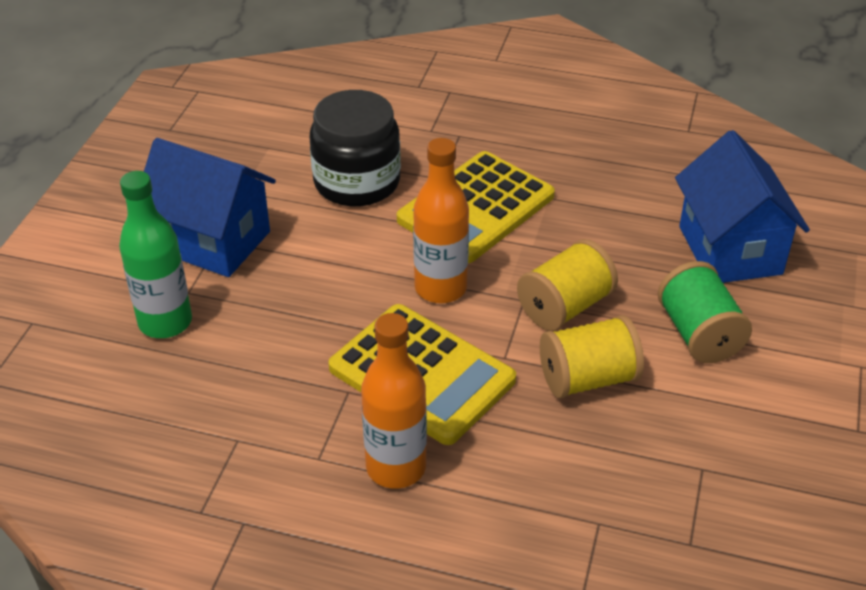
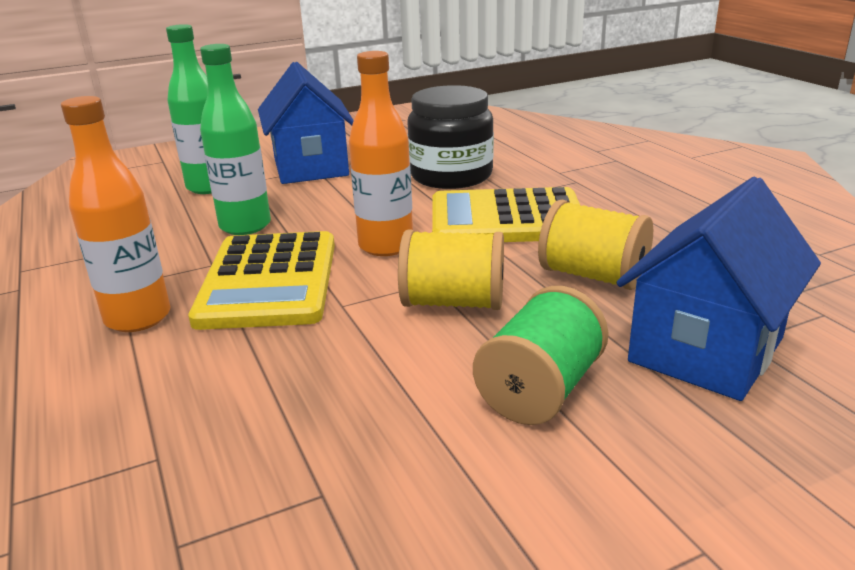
camera: 50 degrees right, 15 degrees down
(296, 341) = (245, 226): none -> green bottle
(588, 379) = (371, 356): yellow spool -> yellow spool (593, 276)

